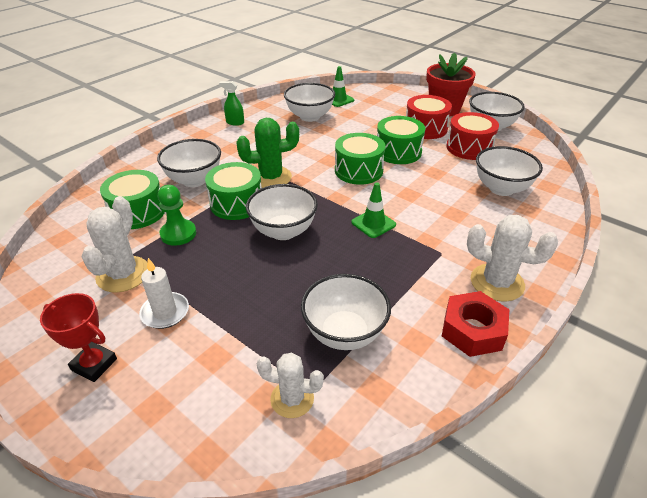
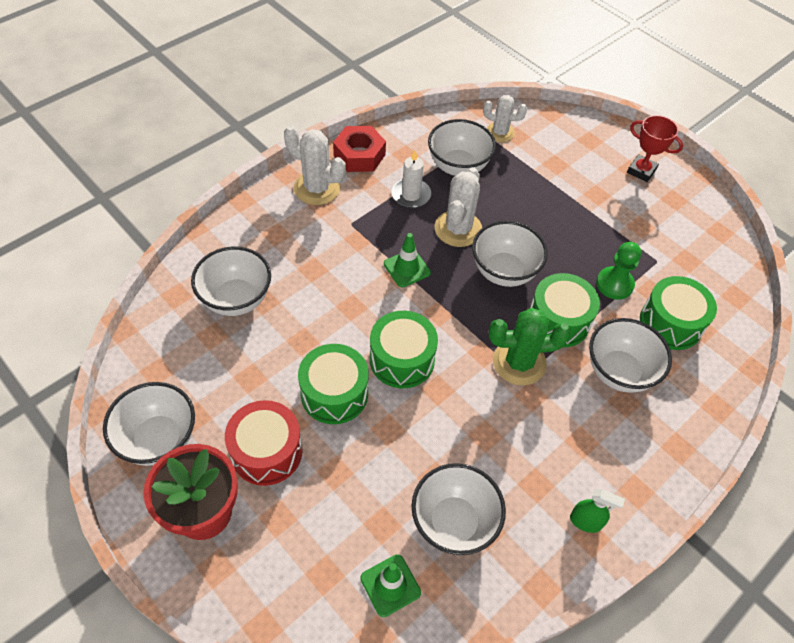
camera: 175 degrees left, 15 degrees up
(123, 274) = (652, 243): white cactus -> white cactus (458, 229)
(165, 312) = (602, 202): white candle -> white candle (411, 195)
(469, 148) = (227, 388): red drum -> none

